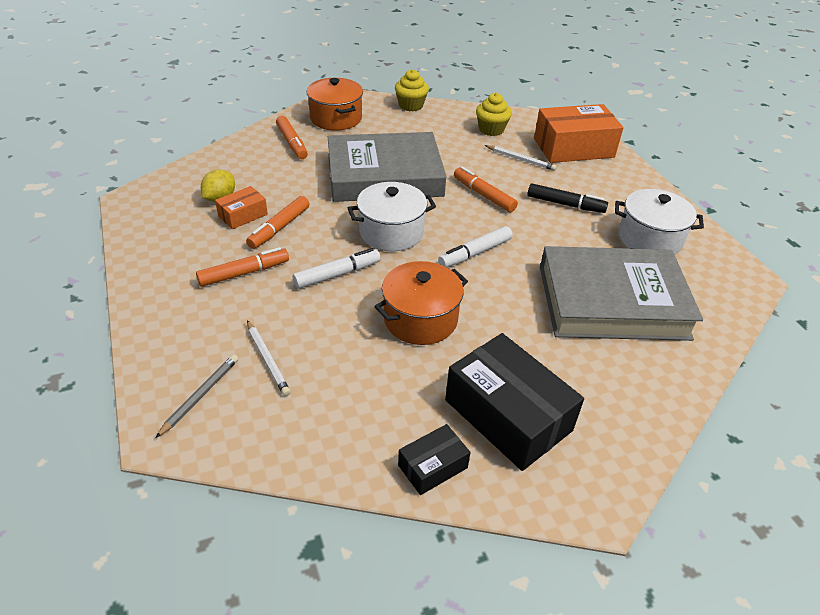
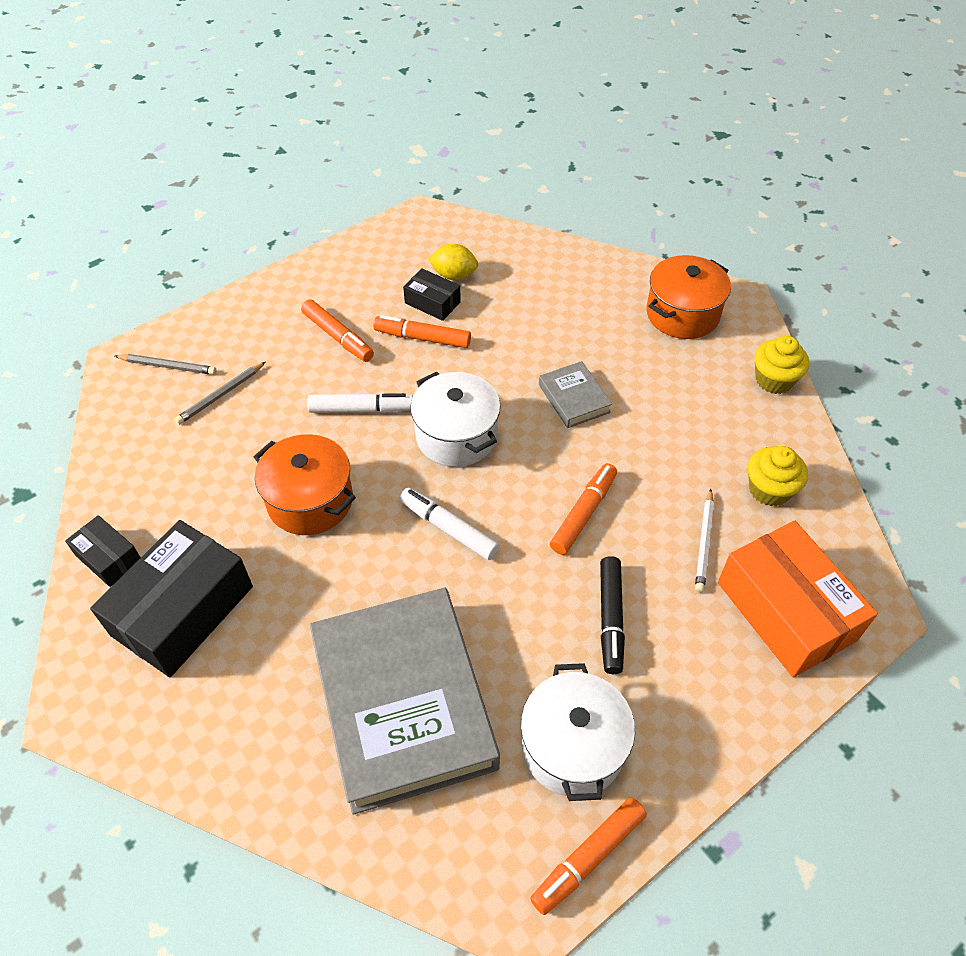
camera: 75 degrees right, 10 degrees up
(243, 215) = (432, 302): orange box -> black box
(267, 359) = (220, 395): white pencil -> grey pencil
(292, 143) = (597, 293): orange marker -> orange marker (588, 858)
(337, 274) = (361, 409): white marker -> white marker turned 45 degrees counterclockwise
(384, 175) = (574, 398): grey book -> grey book, size x0.43

